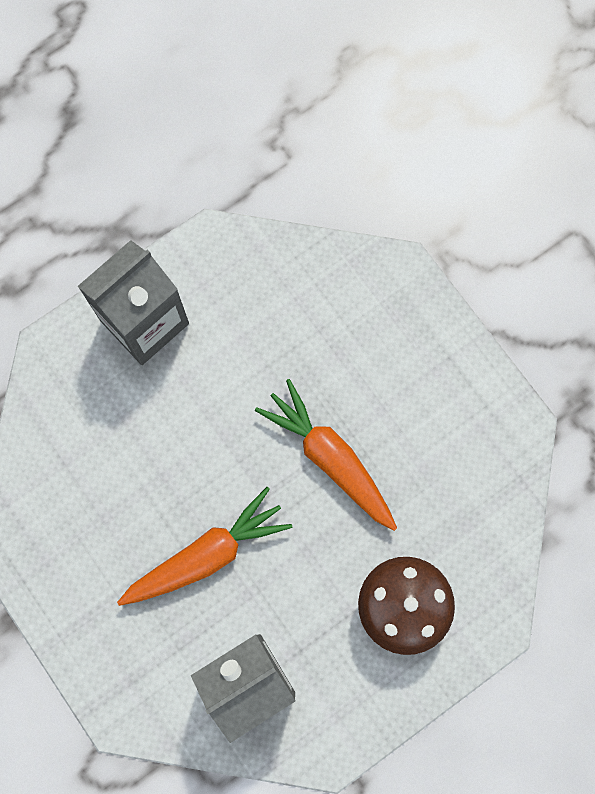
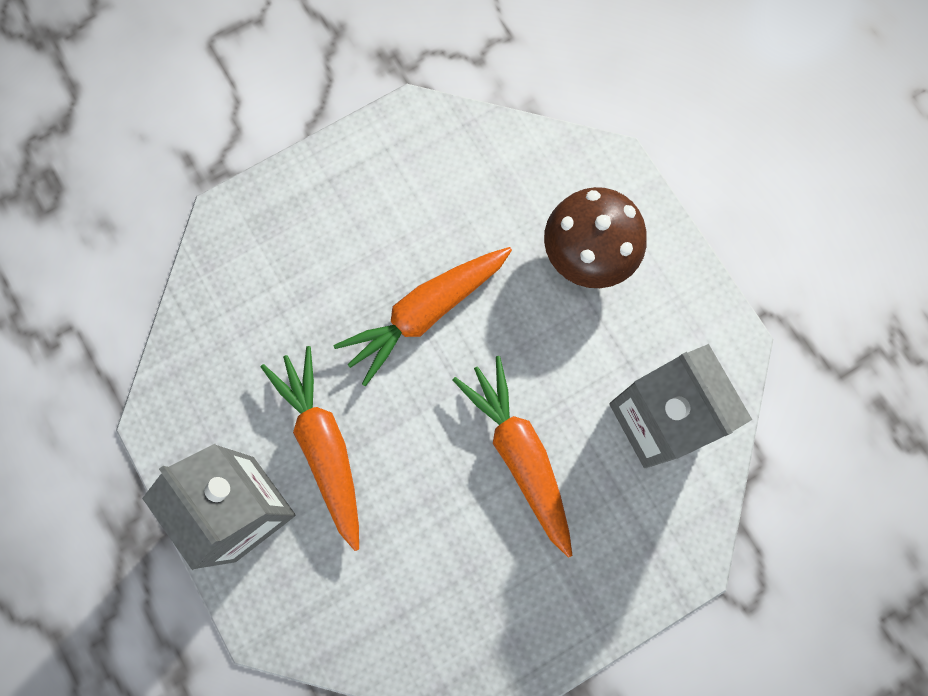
camera: 85 degrees left, 0 degrees up
(202, 382) = (323, 446): none -> orange carrot

